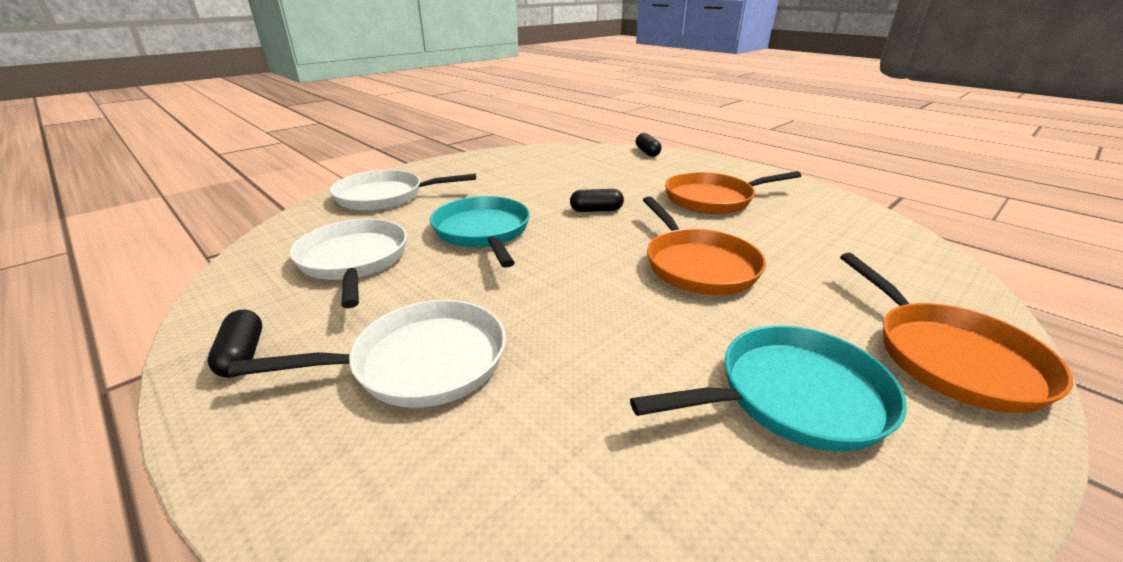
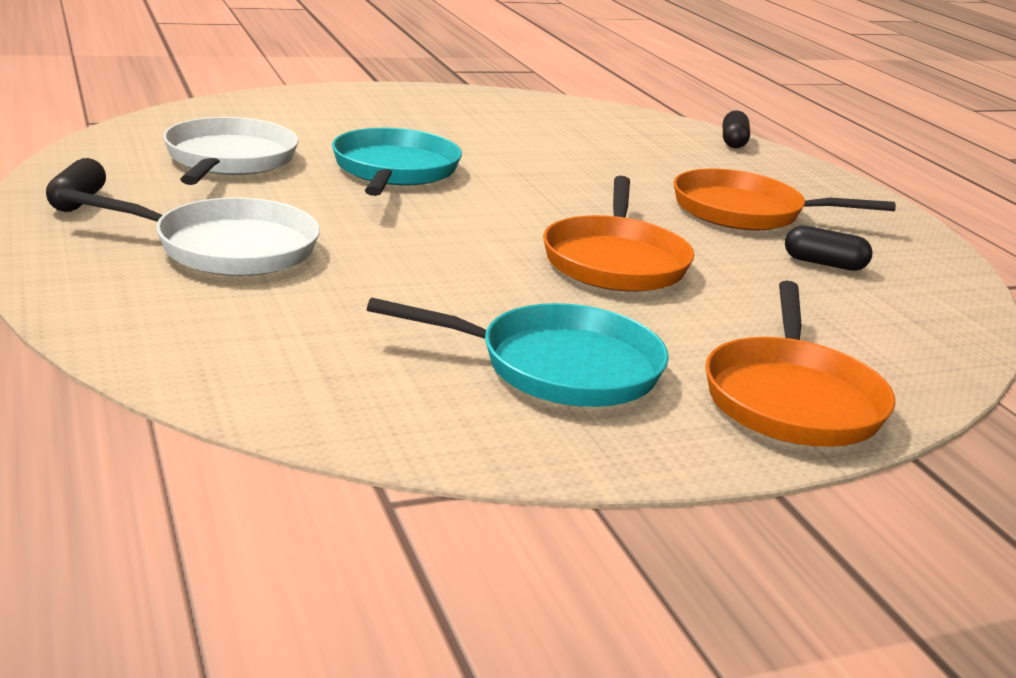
camera: 20 degrees right, 5 degrees down
(385, 196) = (315, 110): white pan -> none
(596, 210) = (562, 184): black capsule -> black capsule (824, 263)

